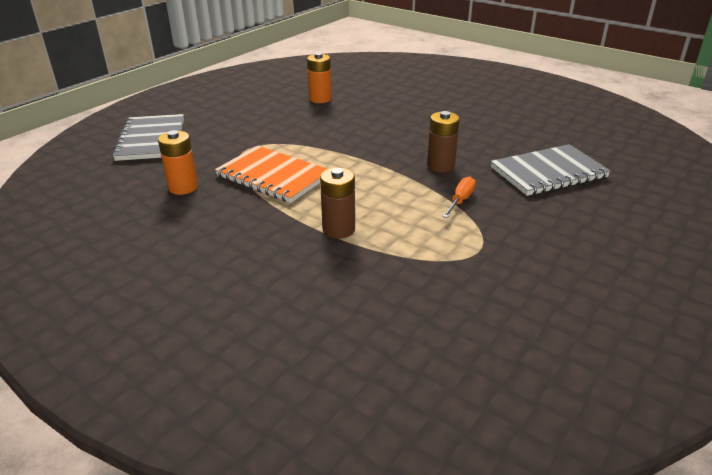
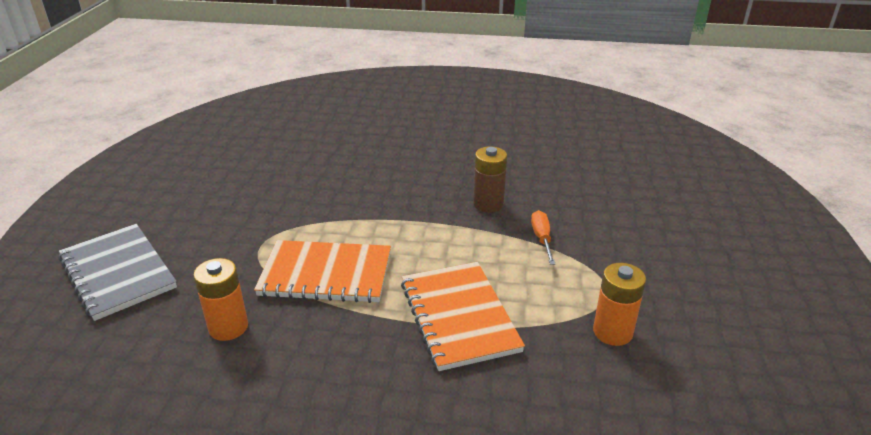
camera: 30 degrees left, 0 degrees up
(320, 99) = (287, 156): orange battery -> orange battery (612, 332)
(338, 229) = (459, 316): brown battery -> orange notebook
(548, 172) = (587, 182): grey notebook -> none

